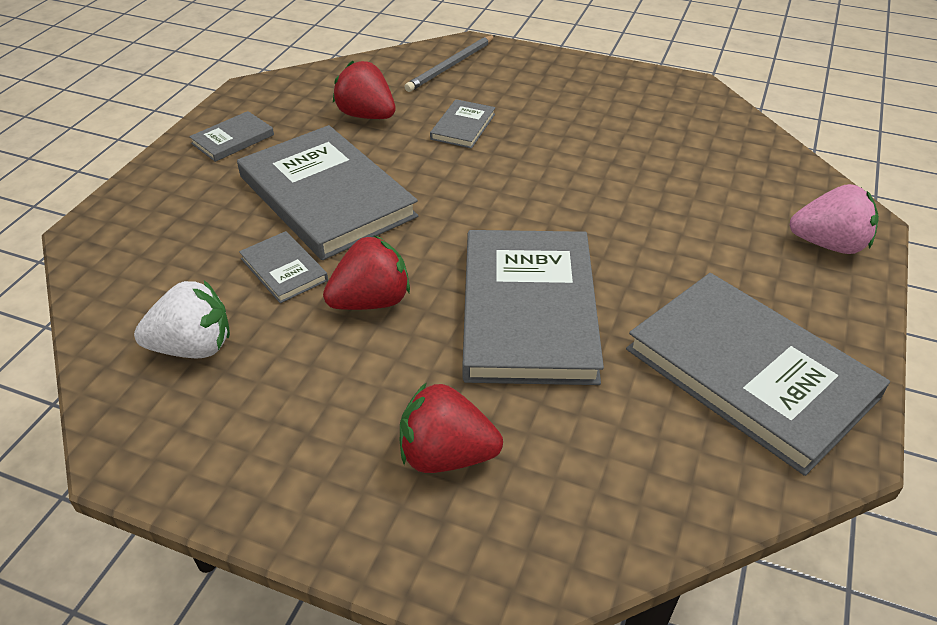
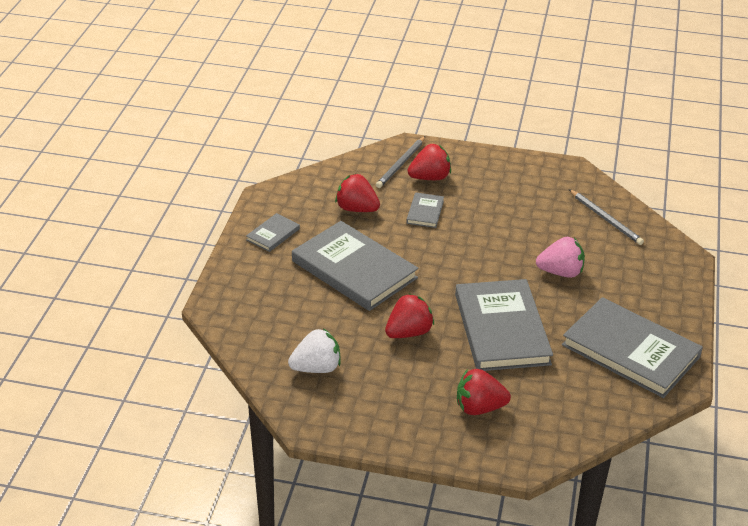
camera: 10 degrees left, 5 degrees down
(284, 269) = (348, 318): grey book -> none
(485, 84) = (430, 178): none -> red strawberry
(734, 156) = (606, 219): none -> grey pencil
(829, 244) = (668, 273): pink strawberry -> pink strawberry (560, 272)

